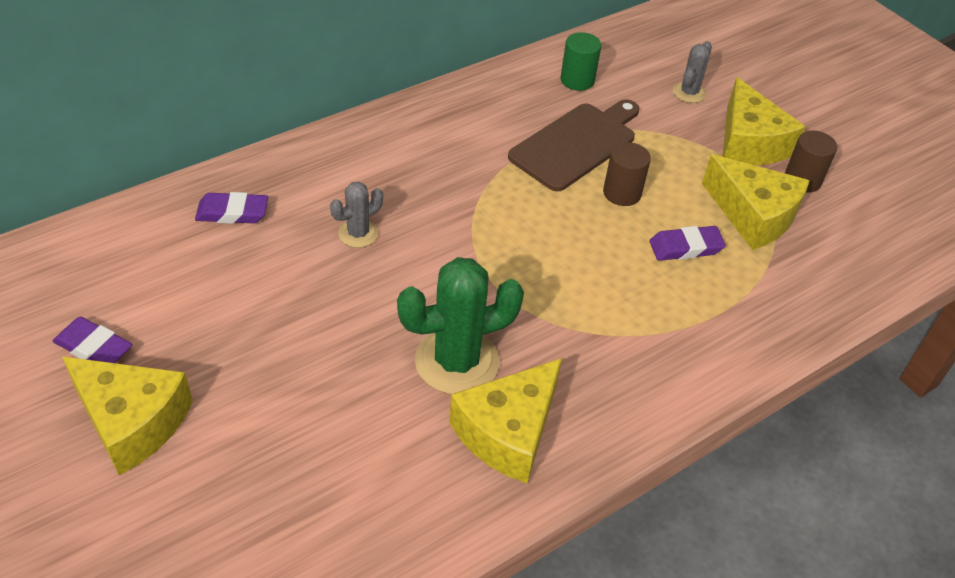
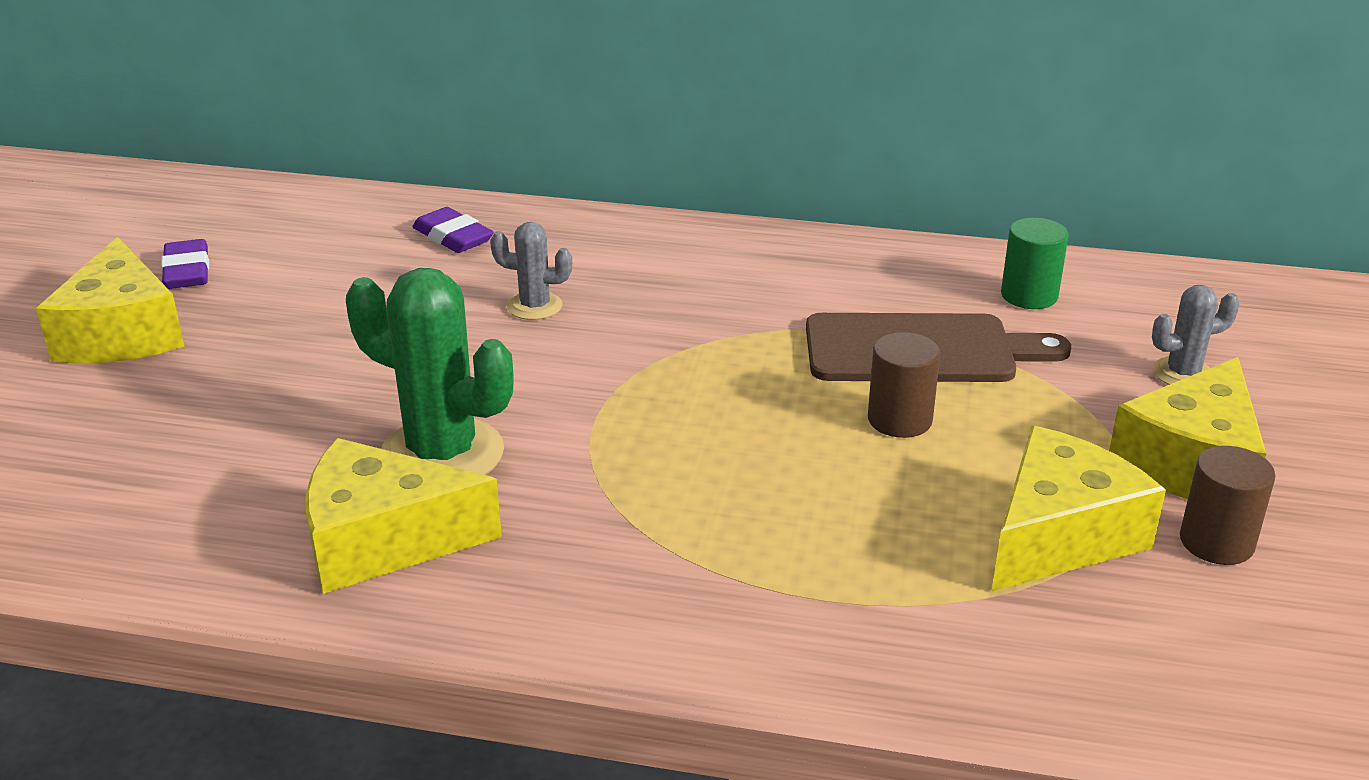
camera: 50 degrees right, 15 degrees down
(685, 247) = (894, 512): purple eraser -> none
(753, 215) = (1059, 535): yellow cheese -> yellow cheese turned 135 degrees counterclockwise

